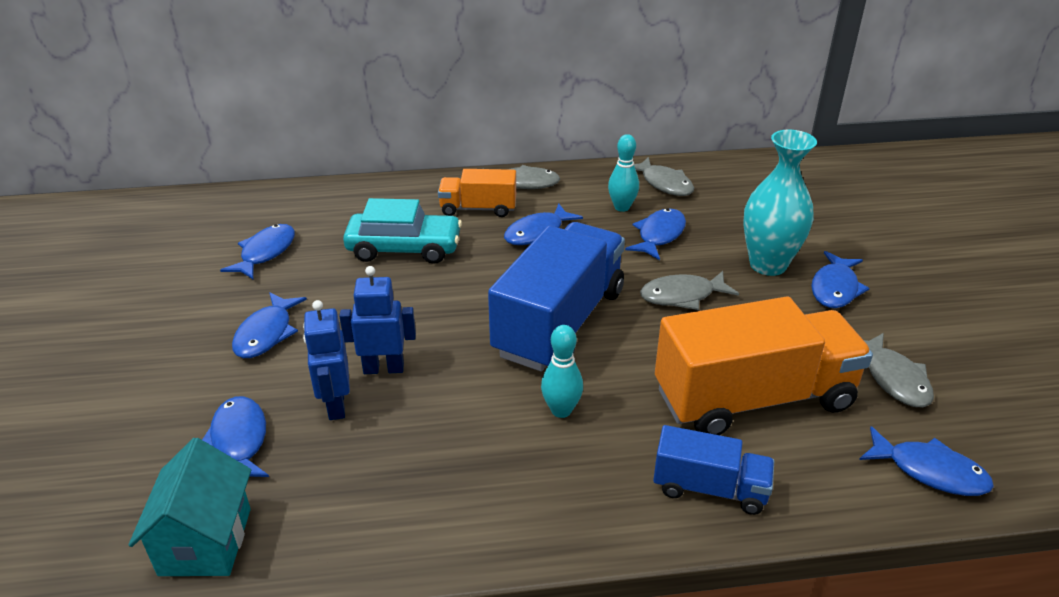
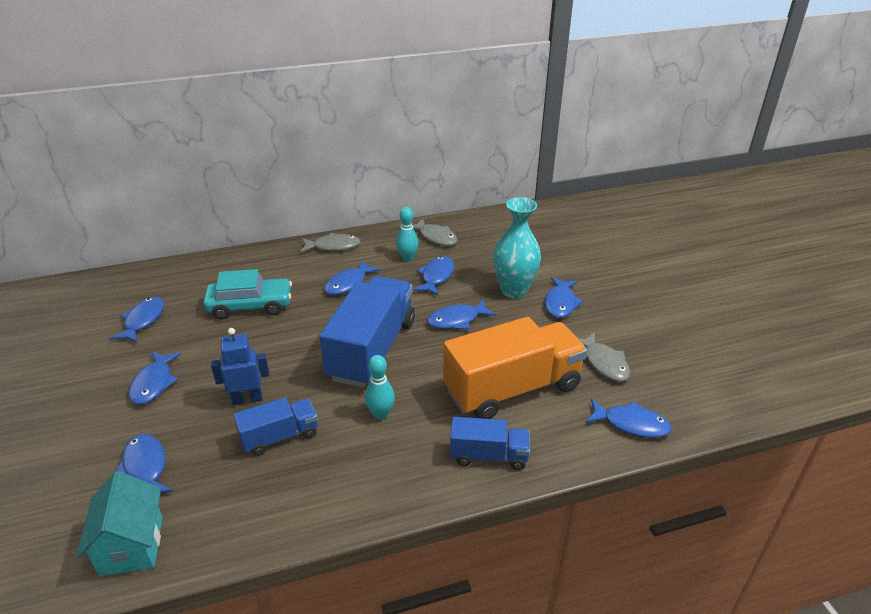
camera: 10 degrees left, 0 degrees up
(335, 405) = (215, 431): blue robot -> none
(419, 423) = (279, 436): none -> blue truck
(478, 209) = (302, 269): orange truck -> none
(682, 296) = (457, 320): grey fish -> blue fish

